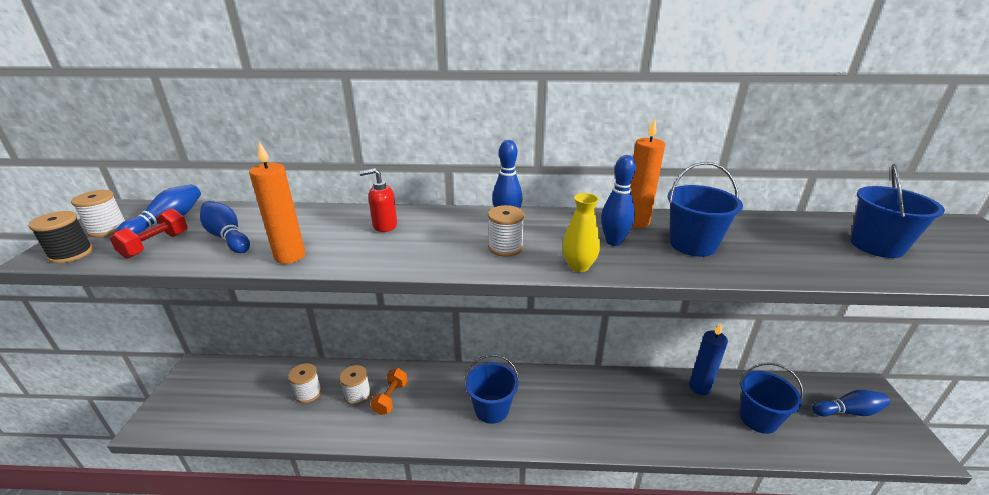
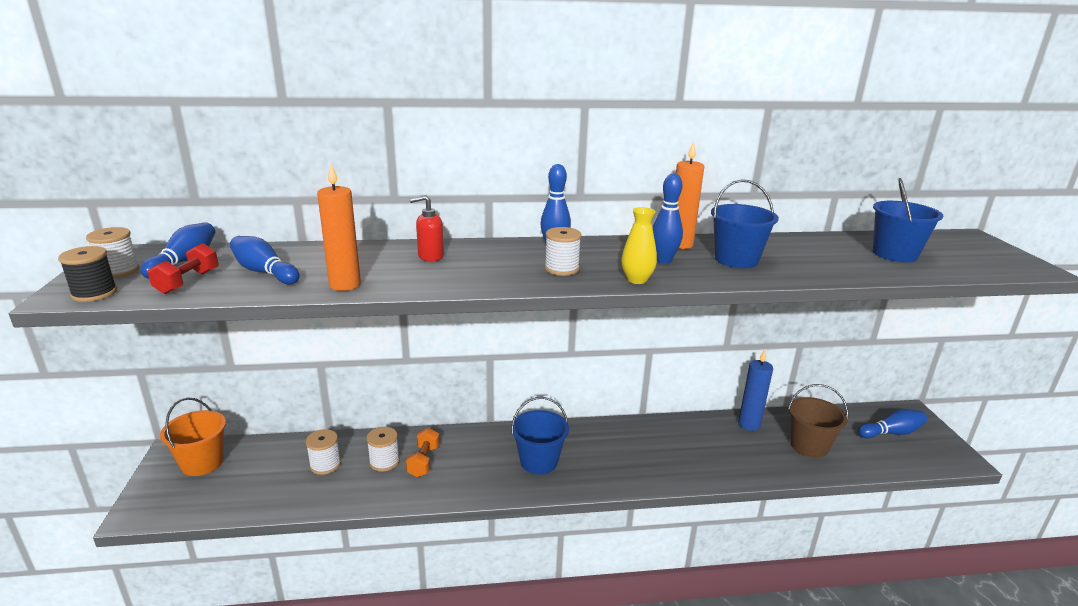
camera: 10 degrees left, 5 degrees down
(212, 380) = (202, 463): none -> orange bucket
(758, 418) = (809, 446): blue bucket -> brown bucket

